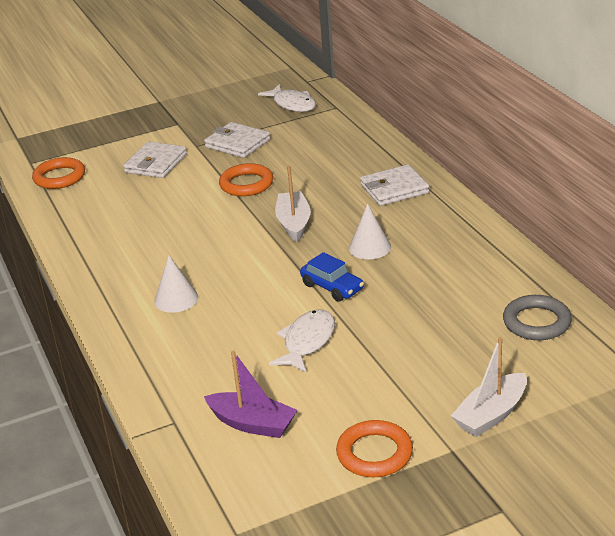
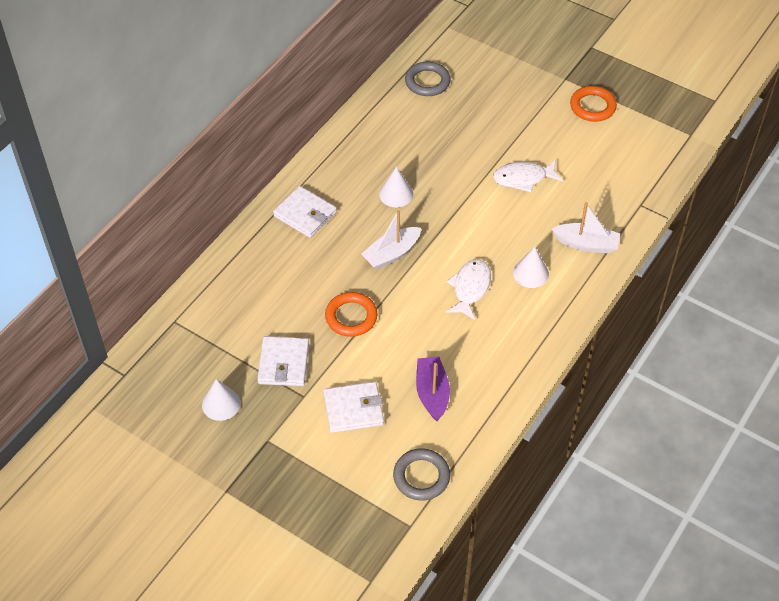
camera: 125 degrees left, 20 degrees up
(59, 177) = (421, 477): orange ring -> grey ring
(233, 112) = (221, 404): none -> white cone
(252, 424) = (613, 168): purple boat -> purple boat (432, 393)
(292, 104) = (183, 360): white fish -> white fish (470, 288)
(332, 287) = (457, 193): blue car -> none
(491, 414) = (525, 73): white boat -> white boat (586, 244)

